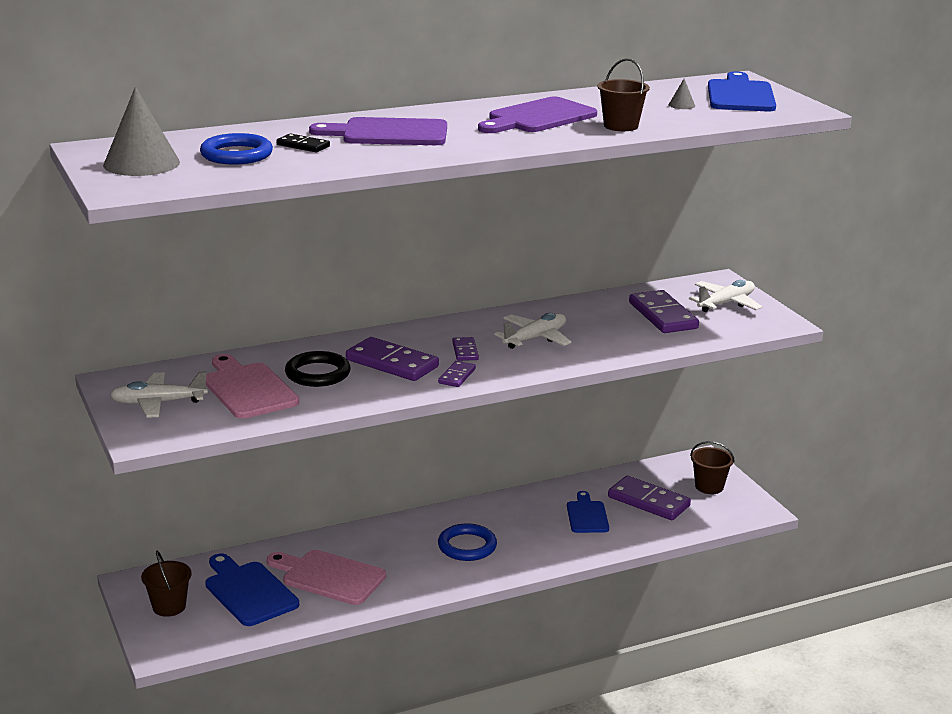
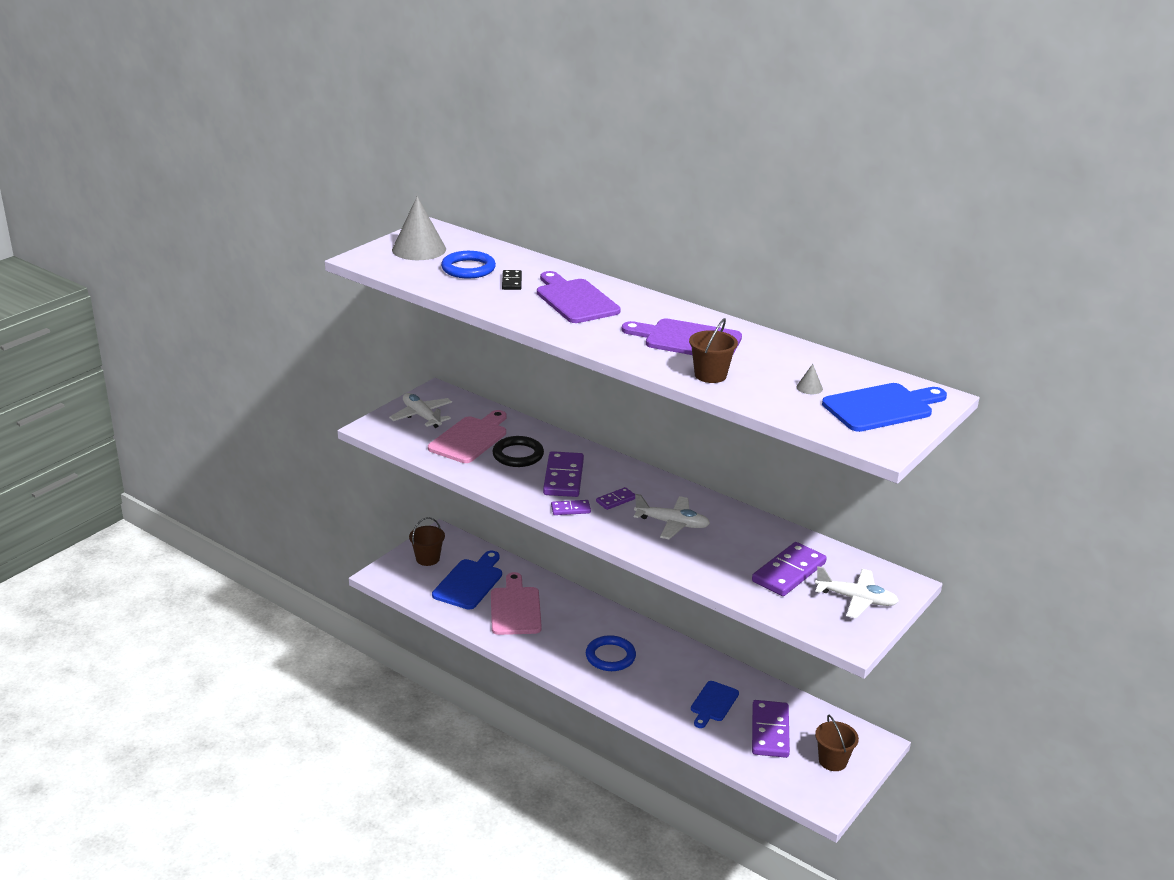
camera: 60 degrees right, 5 degrees up
(587, 515) = (713, 703): blue cutting board -> blue cutting board turned 150 degrees clockwise

